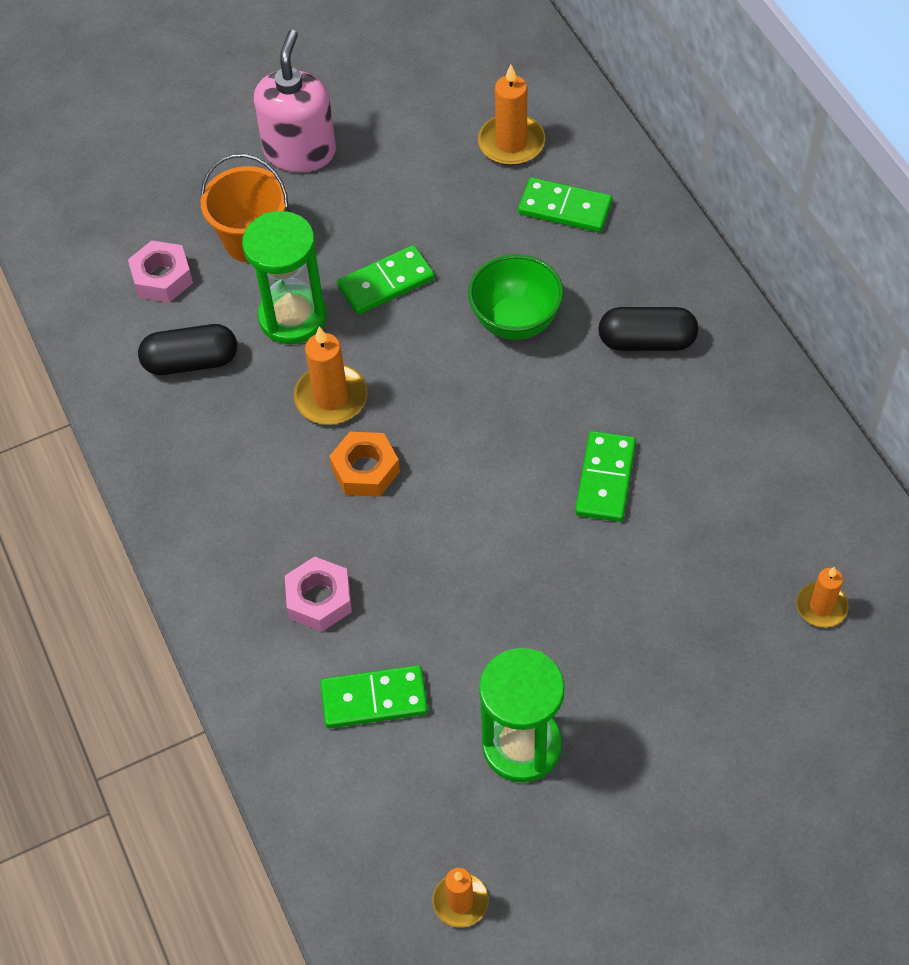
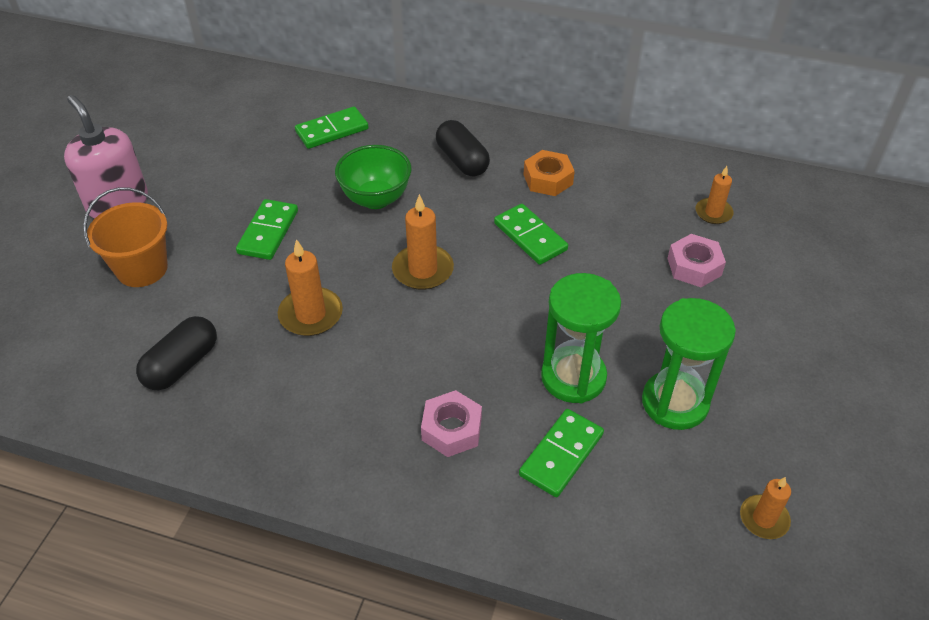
camera: 50 degrees left, 10 degrees down
(162, 278) = (96, 333): pink nut -> pink nut (694, 267)
(292, 317) = (226, 290): green hourglass -> green hourglass (573, 377)
(365, 470) = (385, 336): orange nut -> orange nut (548, 179)
(511, 143) = (258, 120): orange candle -> orange candle (423, 270)
(647, 341) = (462, 160): black capsule -> black capsule turned 75 degrees counterclockwise

